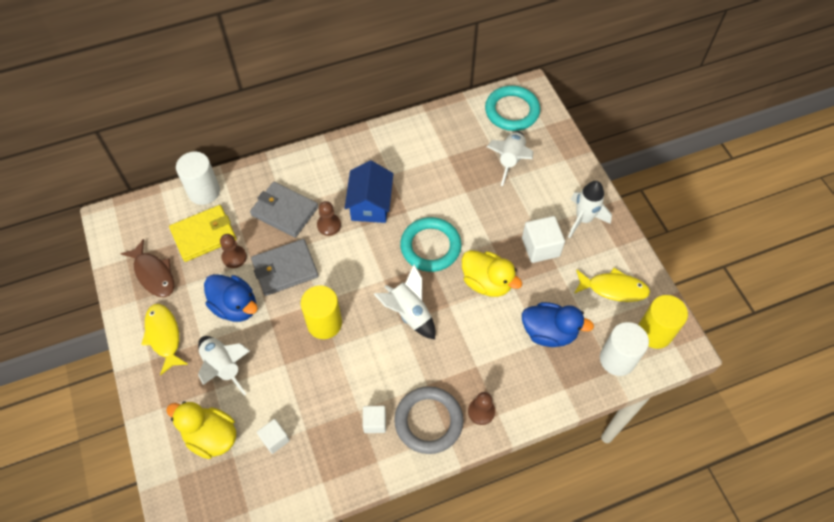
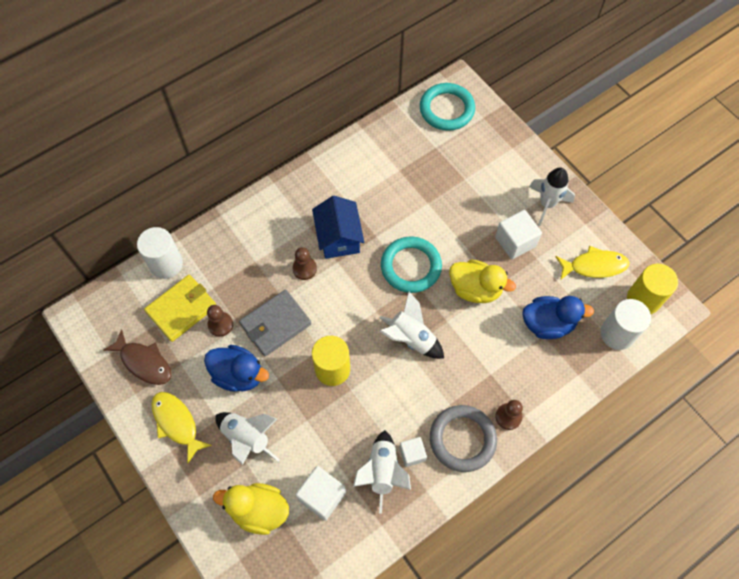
camera: 15 degrees left, 5 degrees up
(275, 439) = (322, 496): white cube -> white cube, size x1.61
(284, 211) = (255, 265): grey wallet -> none
(510, 161) = (460, 161): white rocket -> white rocket (382, 471)

